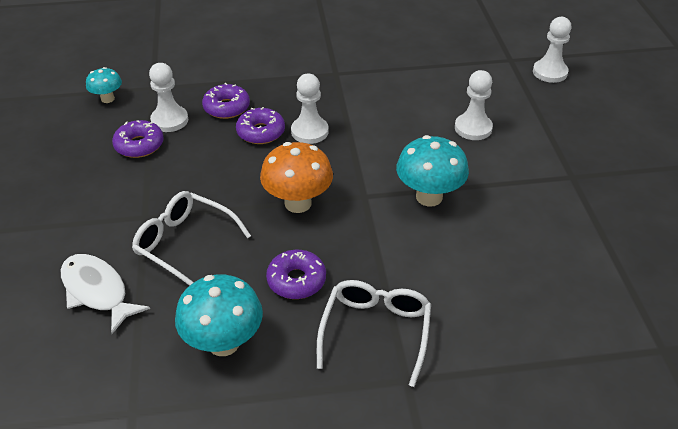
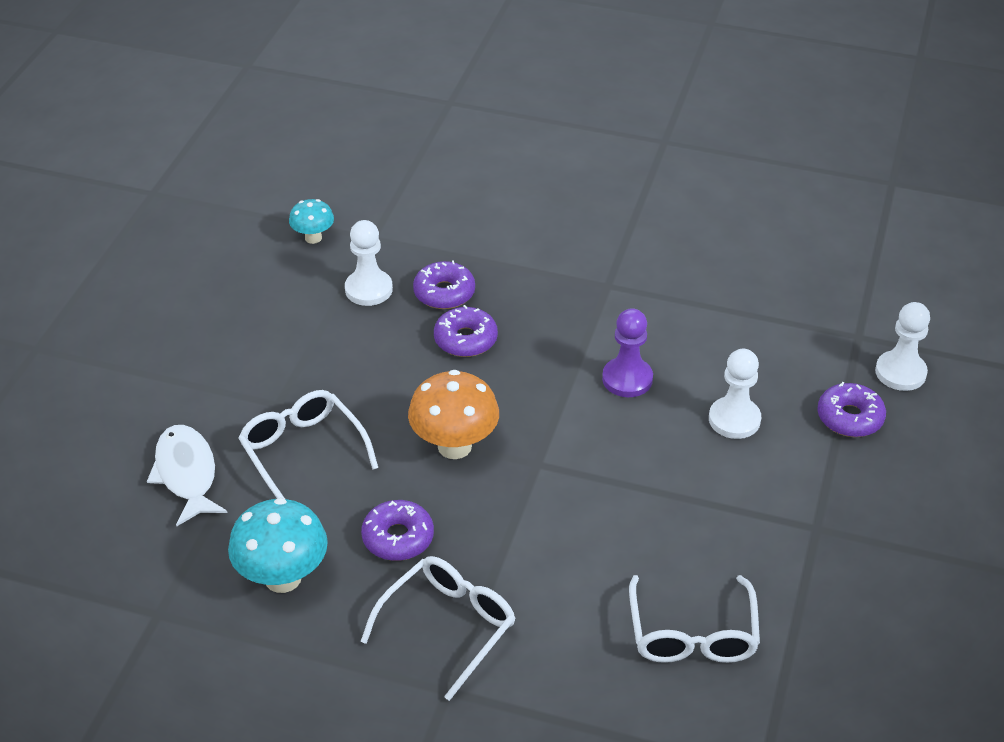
camera: 25 degrees right, 0 degrees up
(139, 145) = (317, 312): purple donut -> purple donut (850, 418)
(309, 131) = (524, 357): white pawn -> none
(387, 124) = (627, 379): none -> purple pawn
(429, 197) = (614, 492): turquoise mushroom -> none
(547, 272) = (692, 634): none -> white glasses

